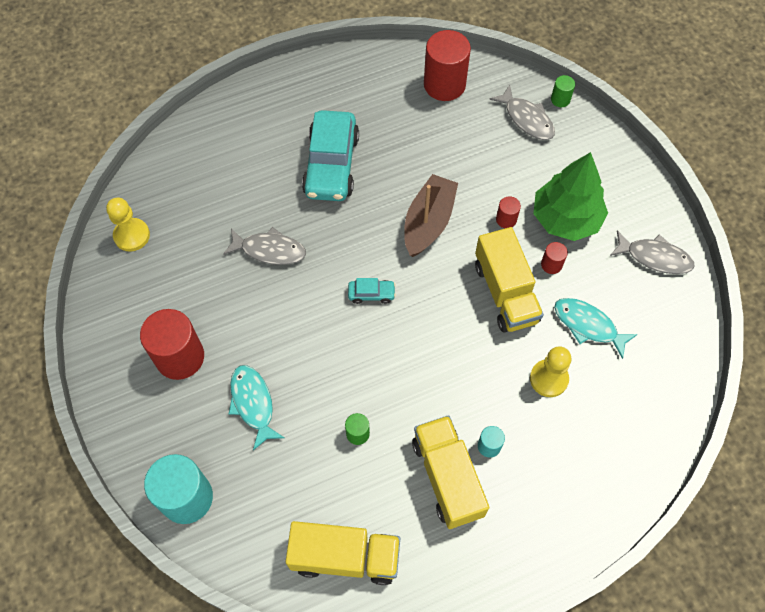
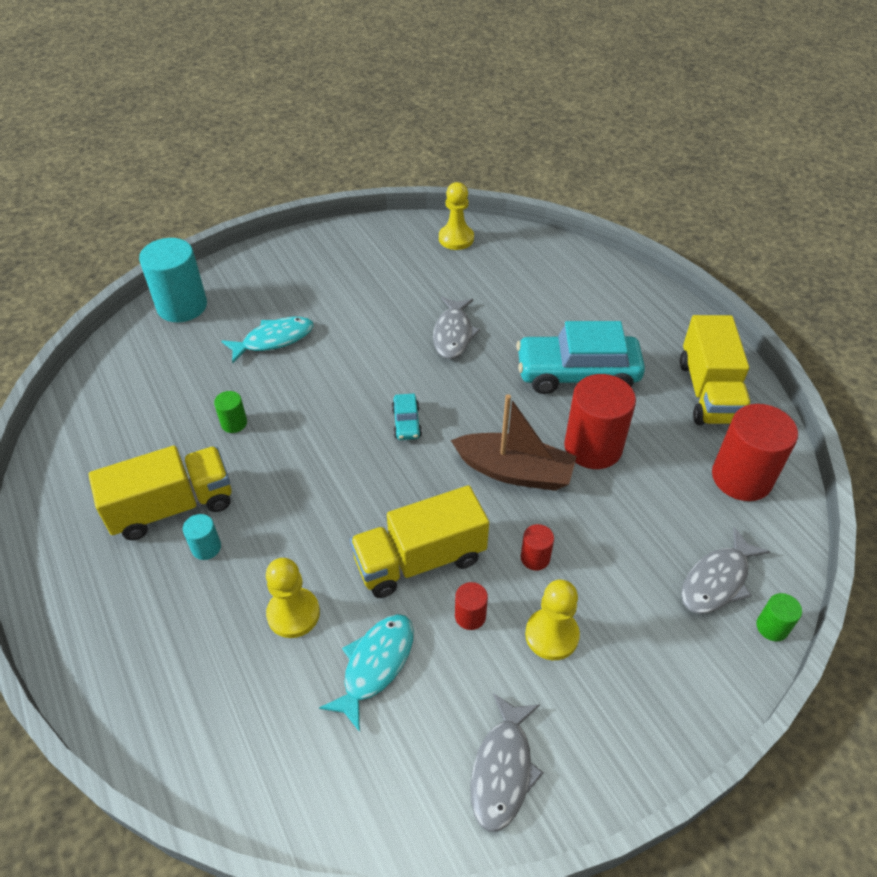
camera: 85 degrees right, 15 degrees down
(180, 357) = (325, 285): red cylinder -> red cylinder (593, 447)
(345, 557) = (100, 423): yellow truck -> yellow truck (709, 392)
(566, 218) = (551, 635): green tree -> yellow pawn

